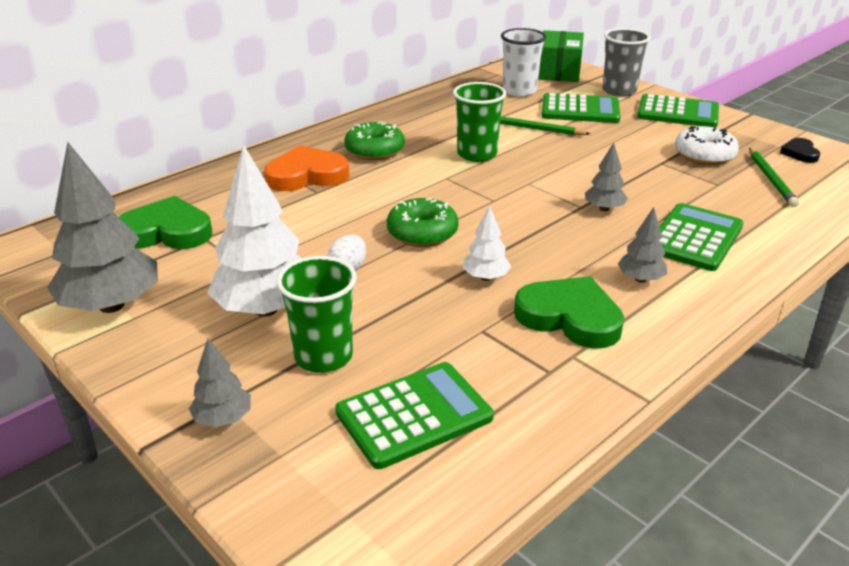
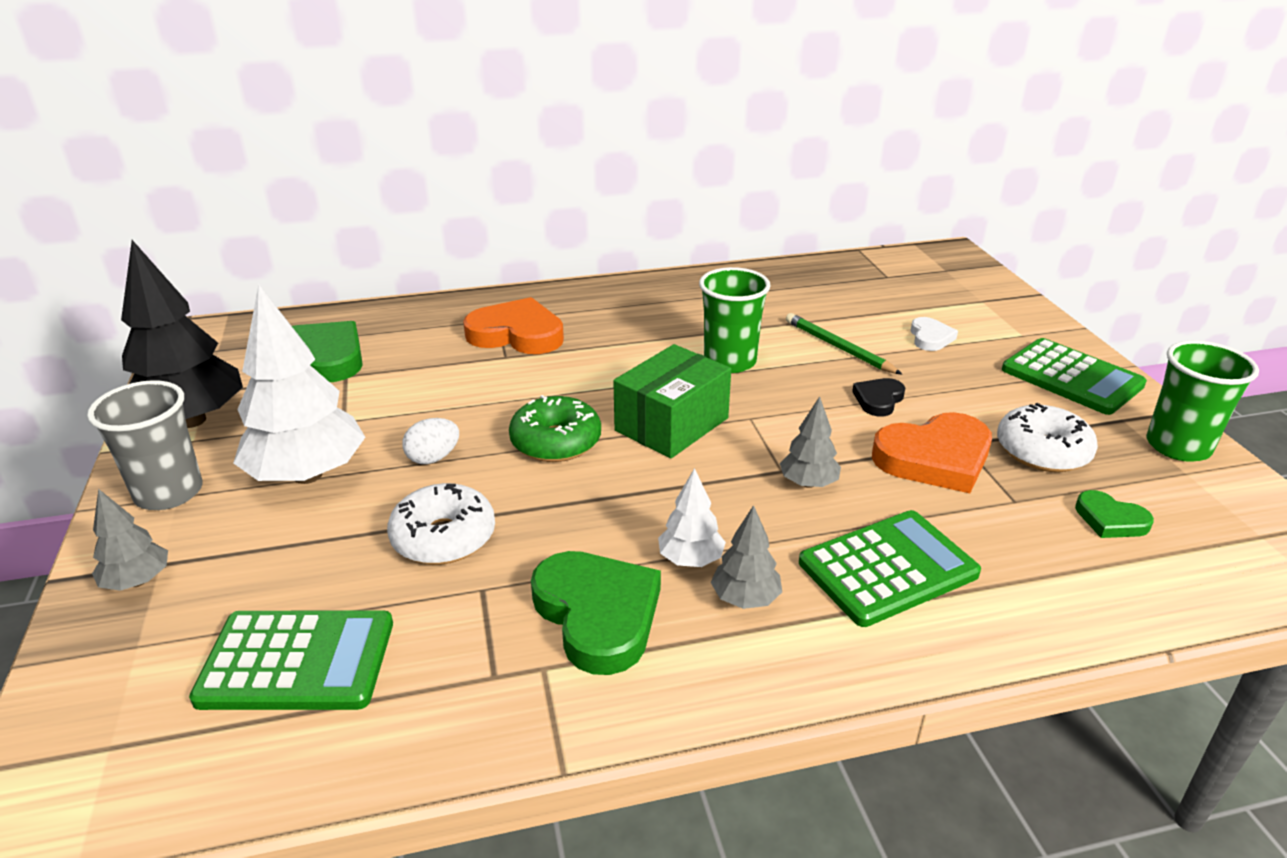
camera: 30 degrees right, 0 degrees up
(111, 305) = (192, 420): grey tree -> black tree
(323, 356) = (296, 551): green cup -> green cup (1177, 446)
(374, 151) = (619, 325): green donut -> none
(419, 311) = (444, 537): none -> white donut
(485, 277) = (561, 523): white tree -> white tree (690, 559)
(519, 91) = (877, 292): white cup -> none
(559, 72) = (960, 278): green box -> green box (672, 424)
(580, 110) = (930, 338): green calculator -> white heart
(619, 91) = (1017, 324): grey cup -> grey cup (169, 493)
(655, 175) = (934, 458): none -> orange heart
(771, 179) = (1110, 520): green pencil -> green heart
(800, 153) = (1209, 494): black heart -> black heart (878, 400)

